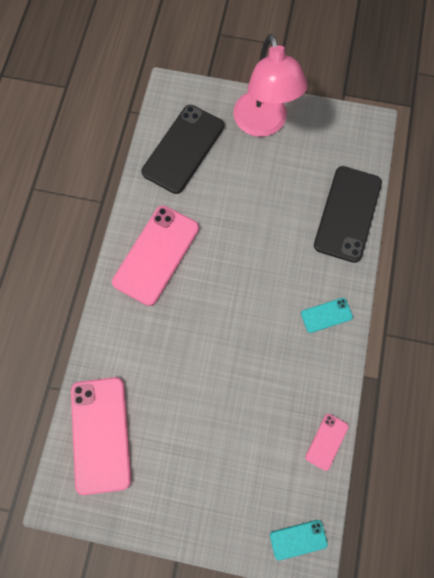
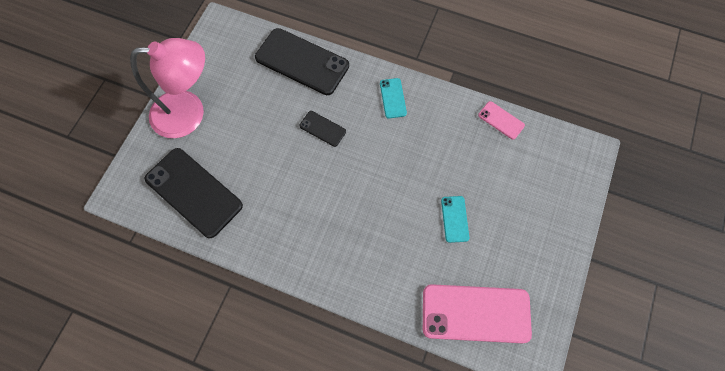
camera: 80 degrees left, 5 degrees down
(156, 255) = (304, 236): pink phone -> none
(273, 249) = (322, 128): none -> black phone
(298, 539) = (577, 157): turquoise phone -> turquoise phone (454, 219)

